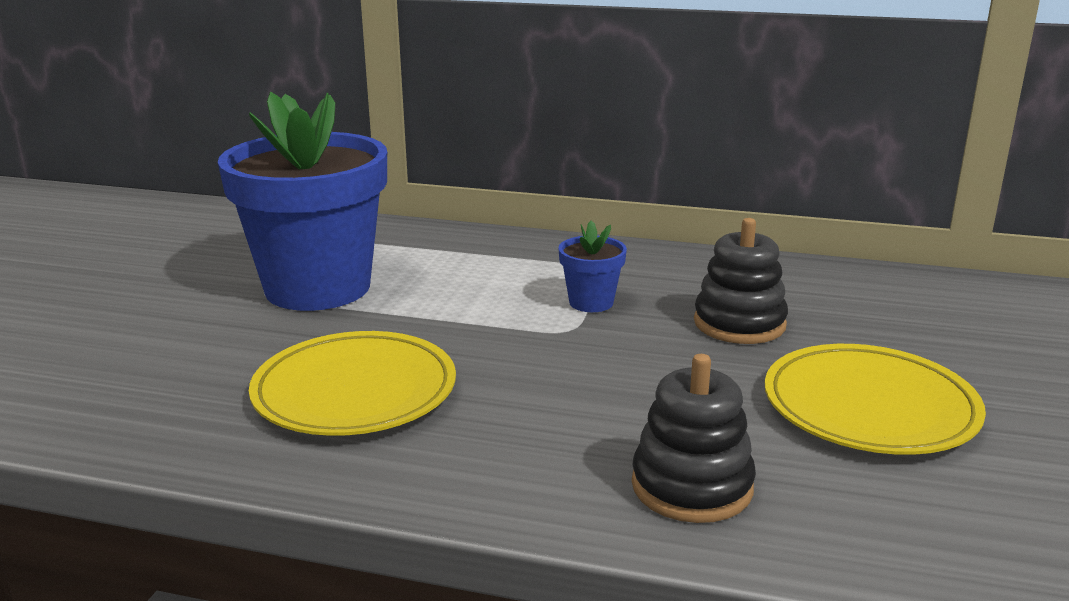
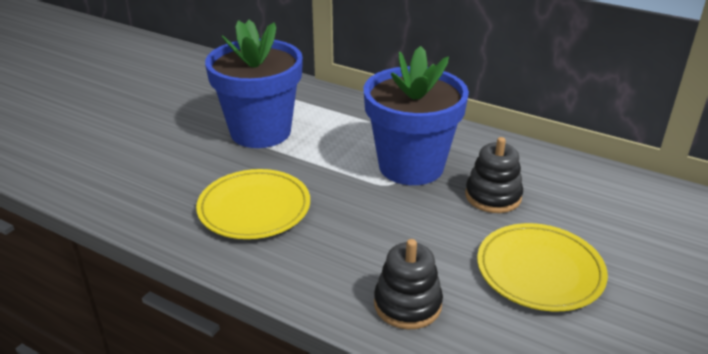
camera: 15 degrees right, 10 degrees up
(591, 302) = (411, 166): blue flower pot -> blue flower pot, size x2.43

